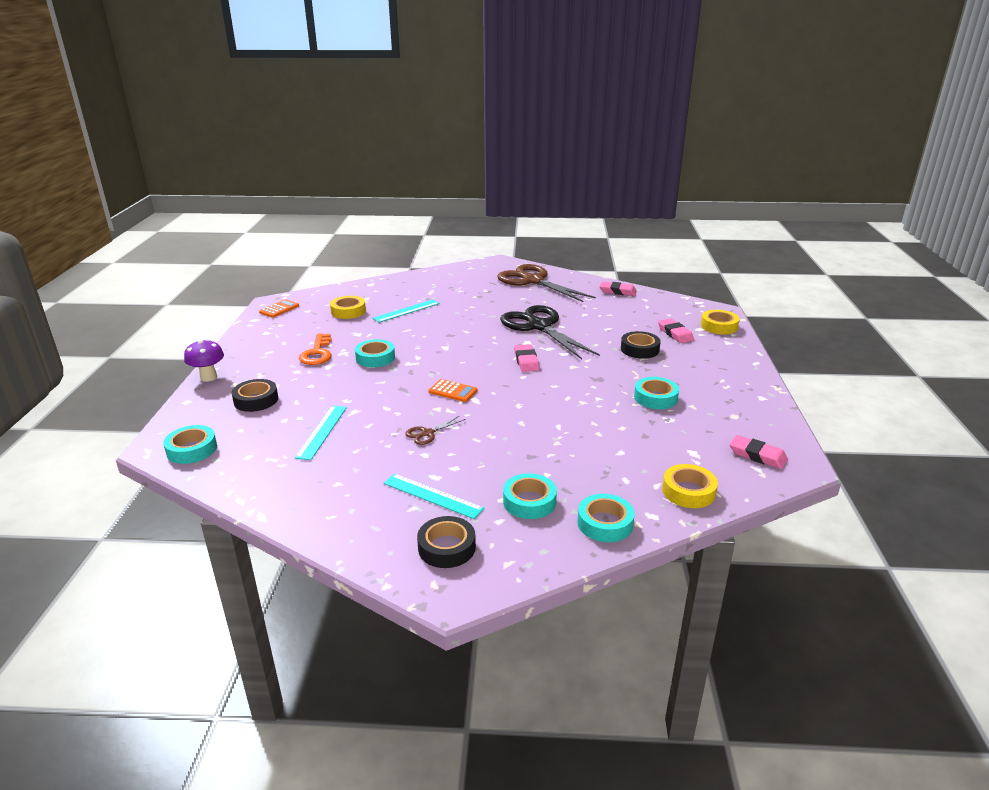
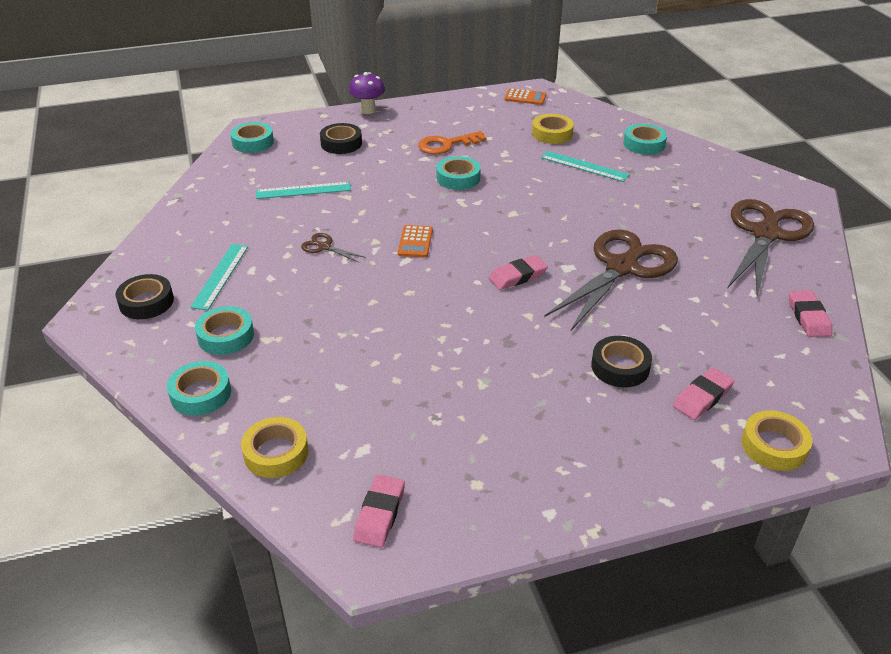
camera: 70 degrees right, 10 degrees up
(538, 326) = (622, 267): black scissors -> brown scissors
(655, 398) = (485, 400): turquoise tape -> turquoise tape (644, 144)

